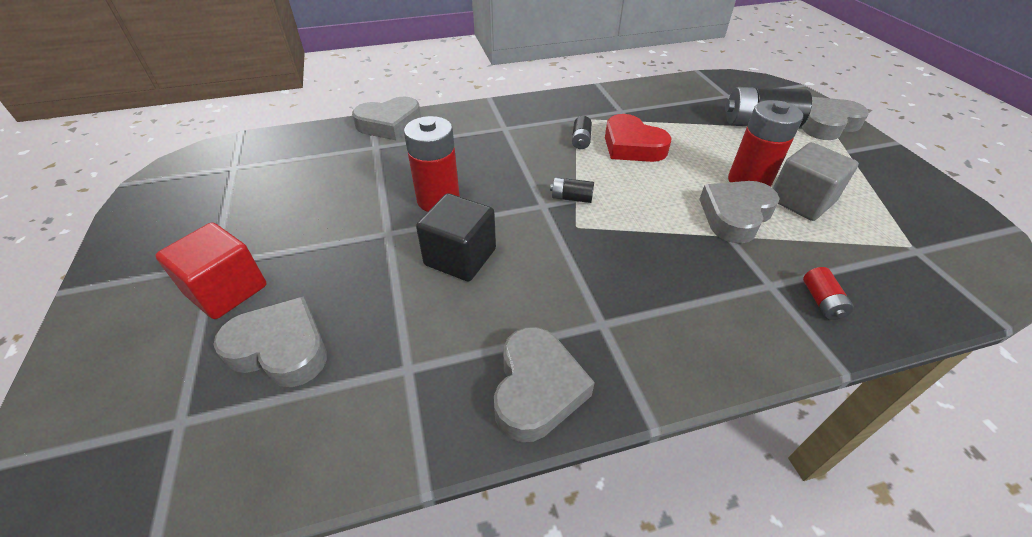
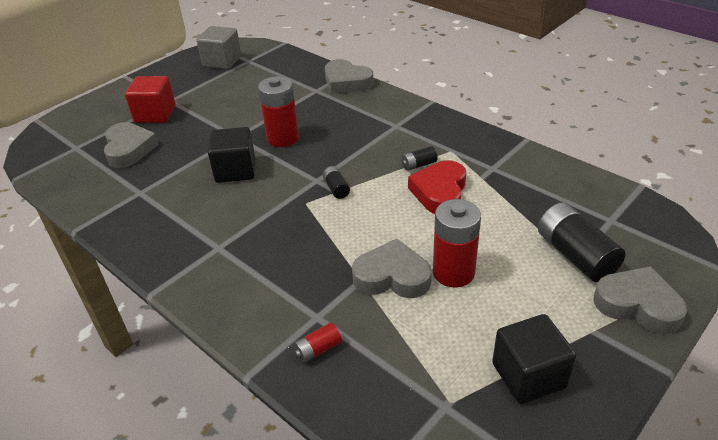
camera: 60 degrees right, 5 degrees down
(537, 389) = (151, 240): grey heart -> none
(801, 201) = (454, 312): grey cube -> grey cube (222, 61)
(889, 196) = (528, 375): none -> black cube

